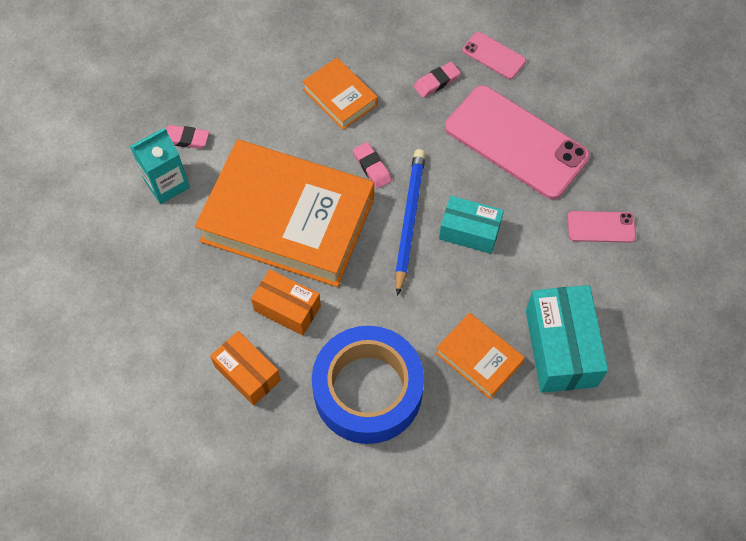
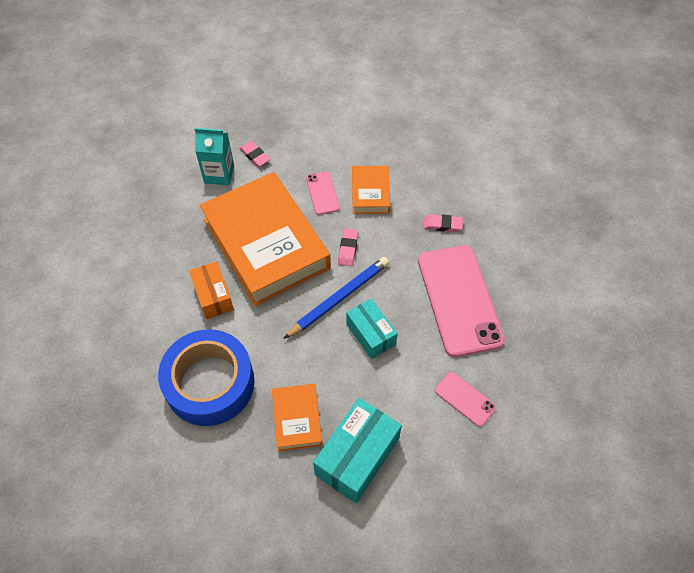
camera: 40 degrees right, 5 degrees down
(247, 373) = (153, 317): orange box -> none
(493, 55) = (498, 234): pink phone -> pink phone (322, 193)

